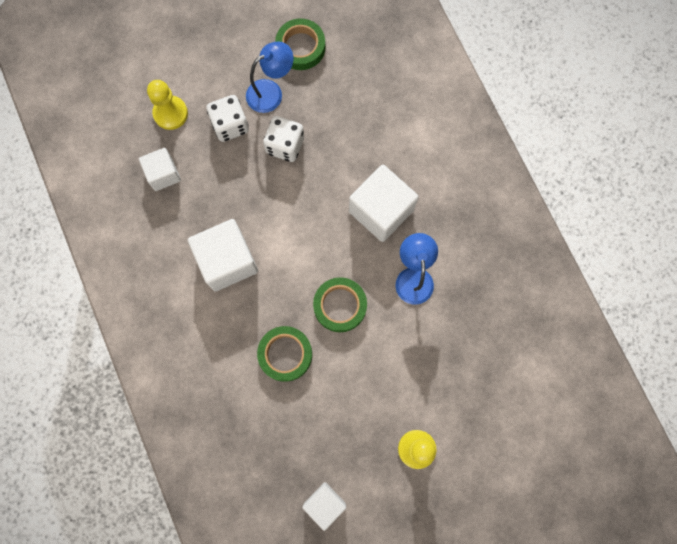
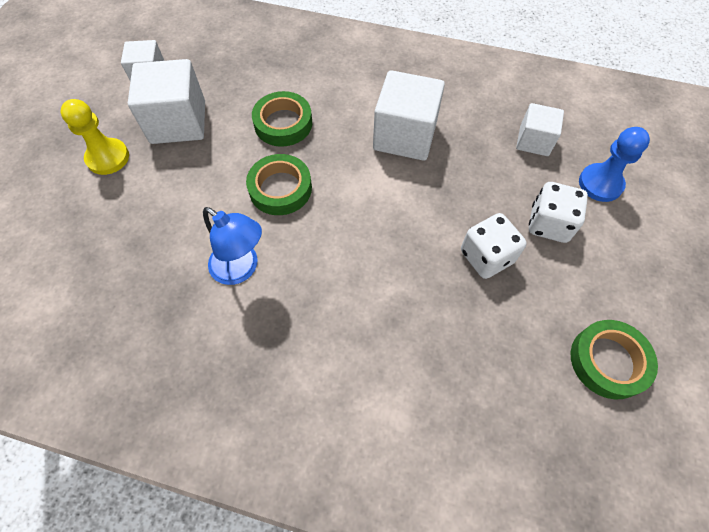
camera: 130 degrees right, 15 degrees down
(170, 113) = (600, 184): yellow pawn -> blue pawn
(271, 92) = (564, 287): blue lamp -> none
(381, 211) = (335, 292): white cube -> white cube (178, 122)

